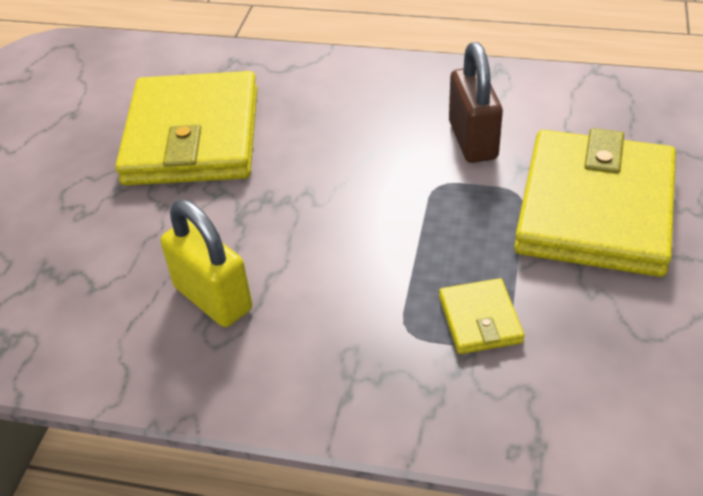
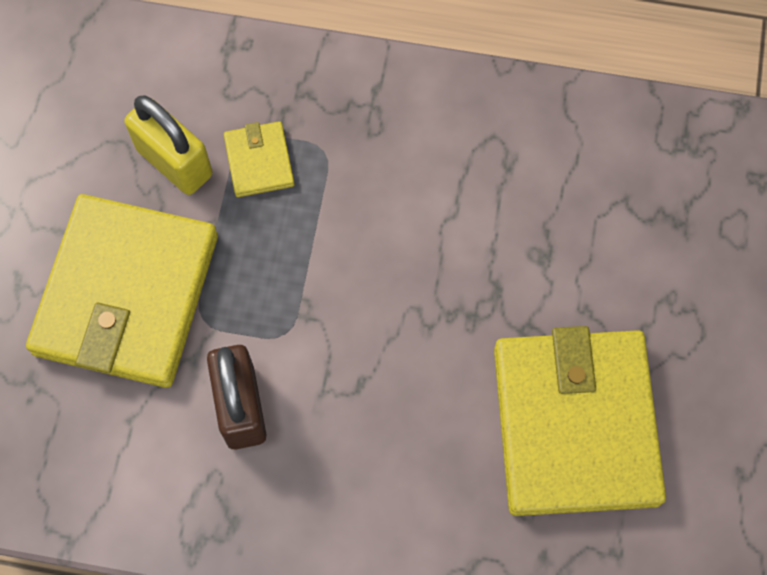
camera: 175 degrees right, 25 degrees up
(213, 298) = (505, 187): yellow padlock -> yellow padlock (174, 162)

